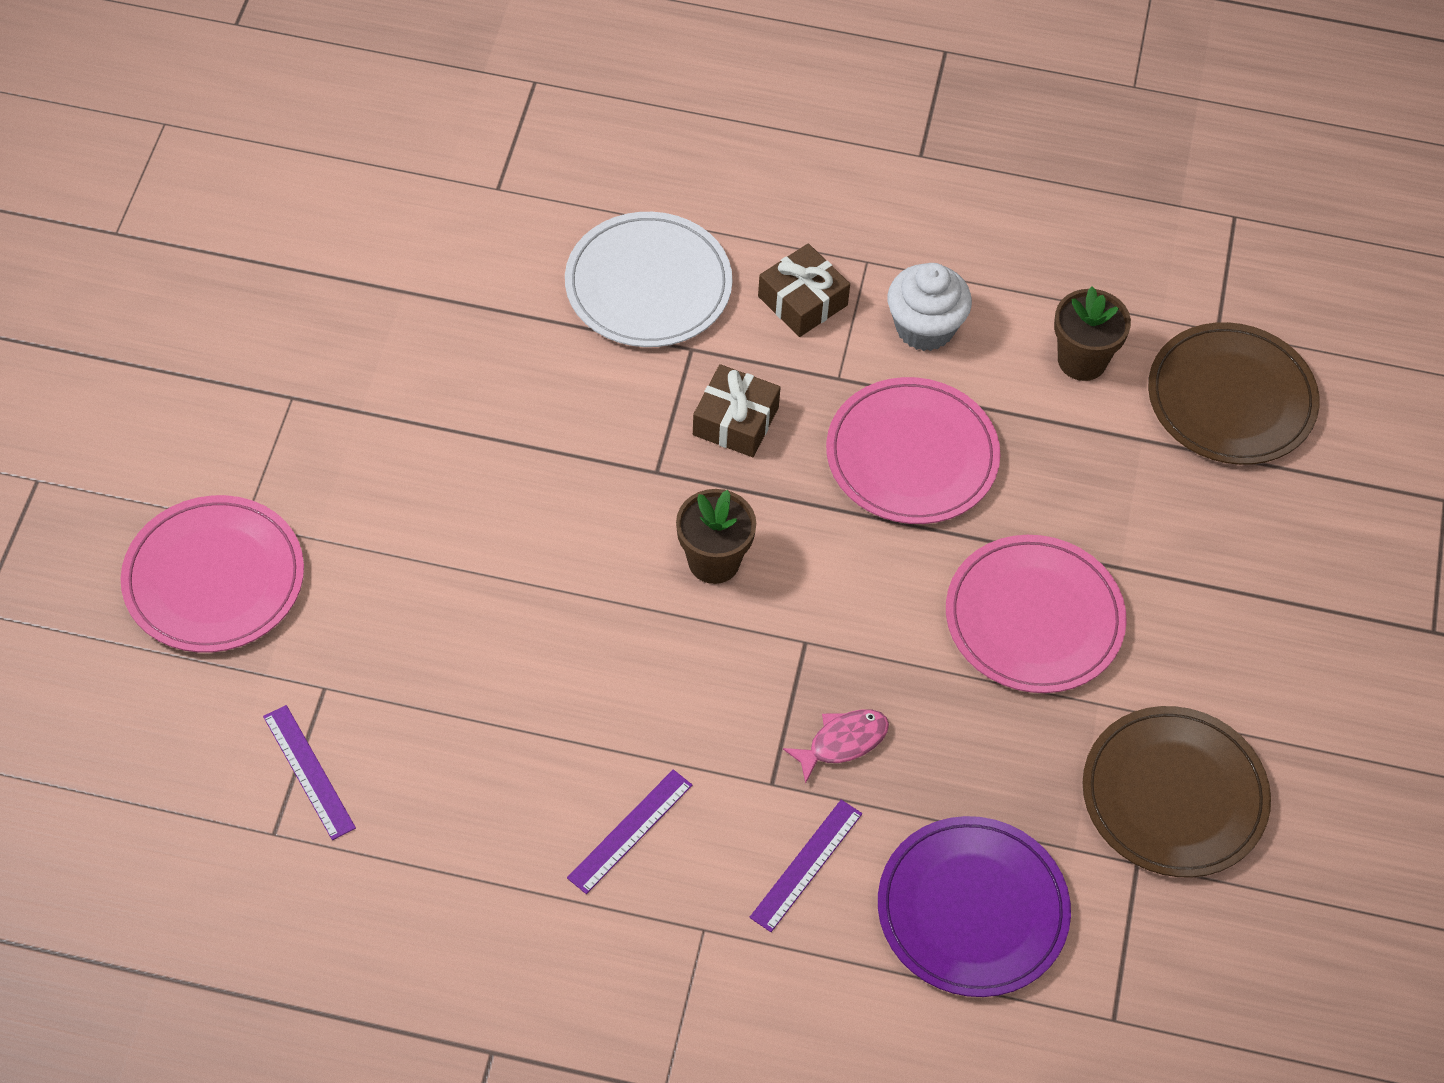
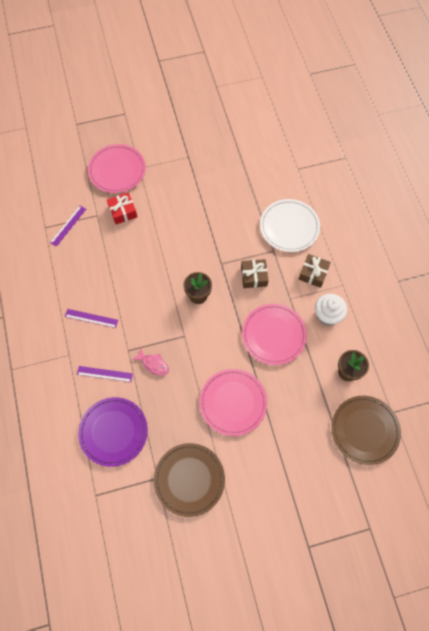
camera: 65 degrees right, 10 degrees up
(356, 621) = (123, 211): none -> red gift

